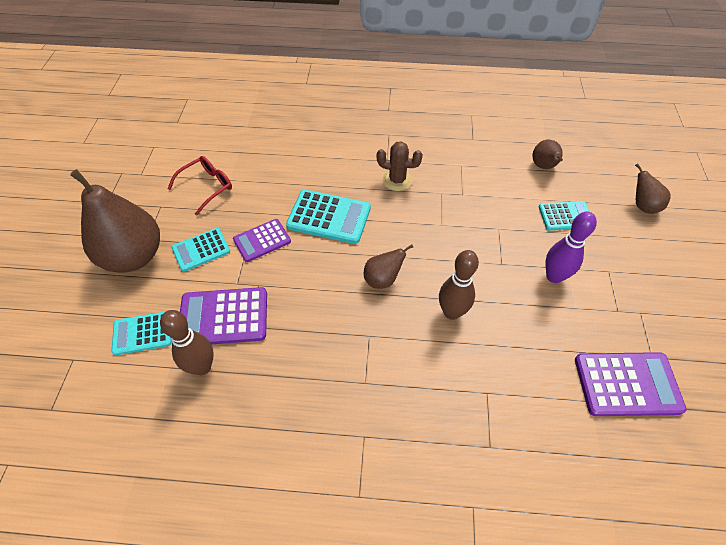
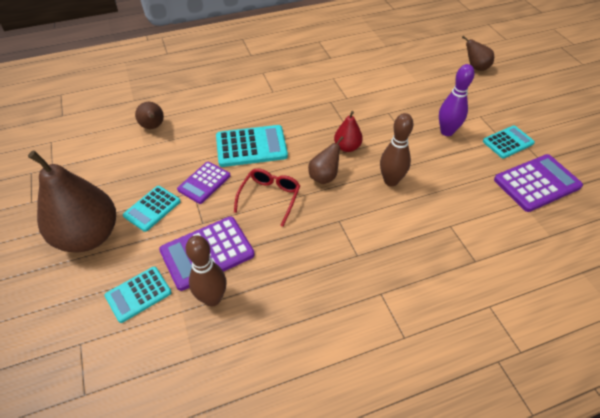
camera: 25 degrees left, 5 degrees down
(207, 187) = (126, 158): red glasses -> red glasses (270, 197)
(397, 180) = (290, 103): brown cactus -> none
(427, 254) = (347, 147): none -> red pear
(544, 166) = (394, 61): brown pear -> brown pear (153, 127)
(565, 216) = (429, 90): turquoise calculator -> turquoise calculator (508, 142)

